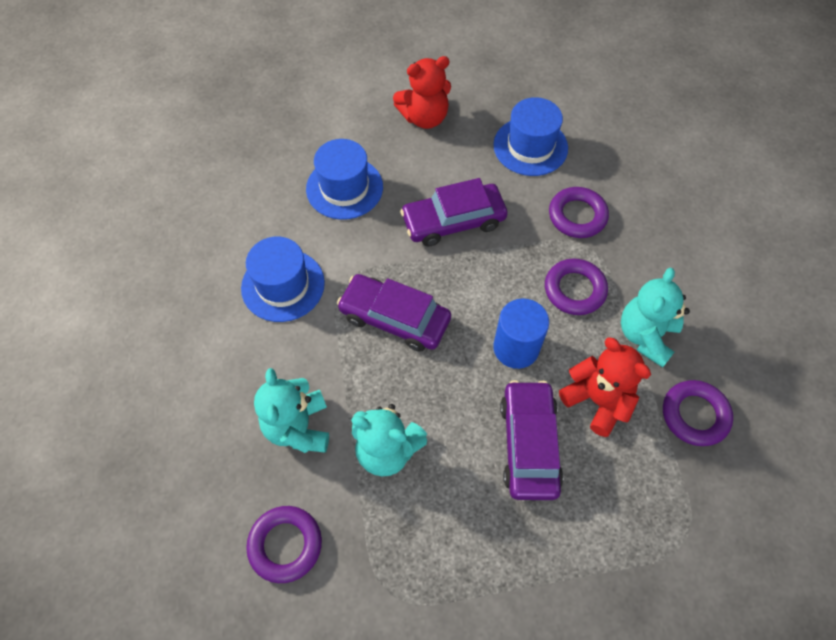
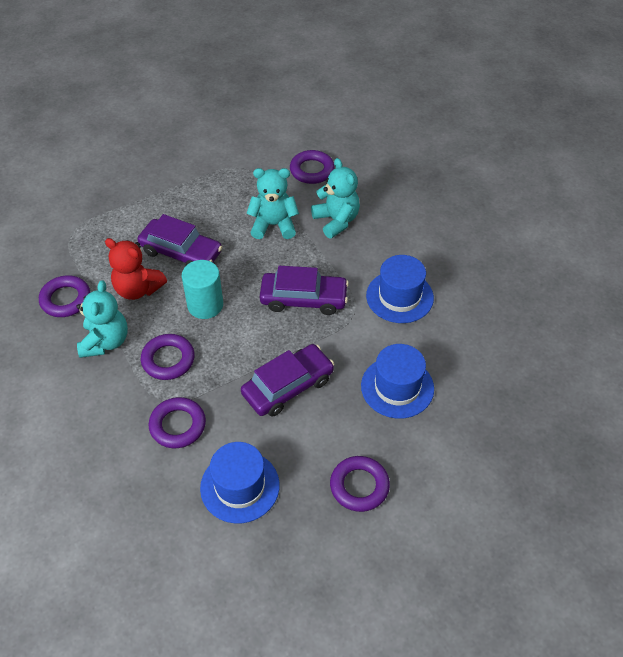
camera: 160 degrees right, 10 degrees down
(424, 117) = (359, 486): red teddy bear -> purple ring
(516, 348) = (205, 305): blue cylinder -> turquoise cylinder
(529, 444) = (181, 252): purple car -> purple car turned 45 degrees counterclockwise

